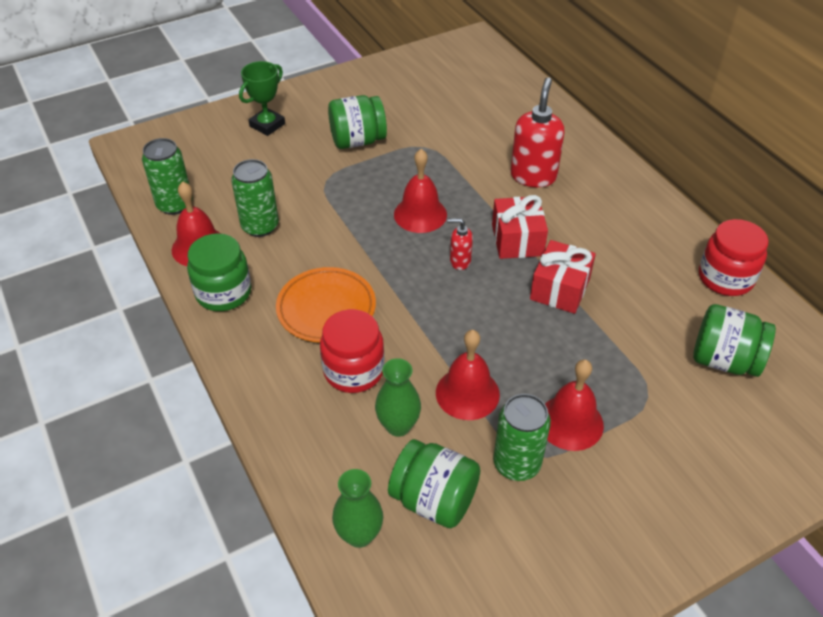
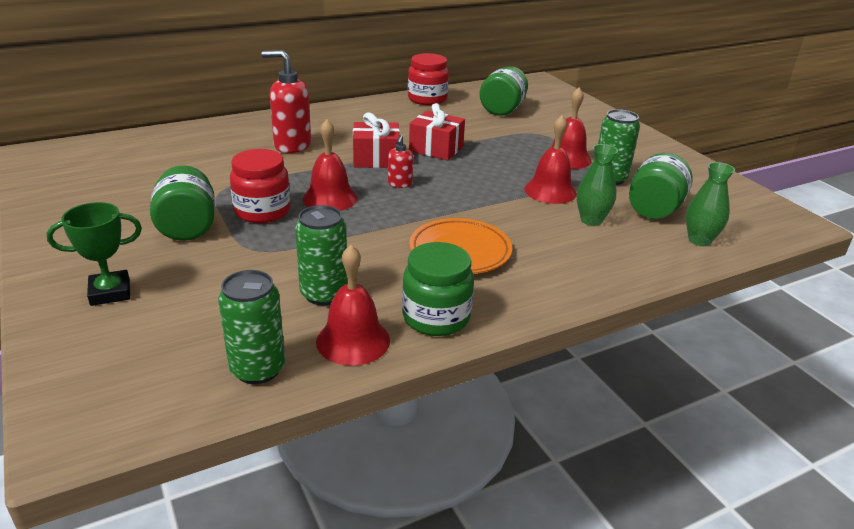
camera: 90 degrees left, 15 degrees down
(267, 125) = (110, 292): green trophy -> green trophy turned 60 degrees counterclockwise
(353, 370) = (537, 238): red jar -> red jar (262, 211)

